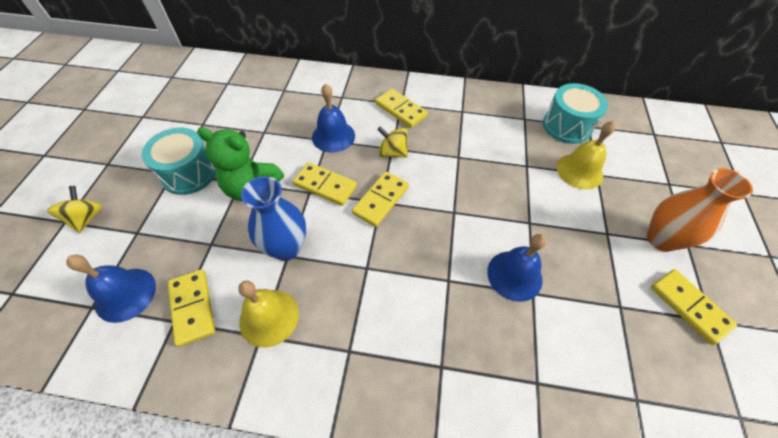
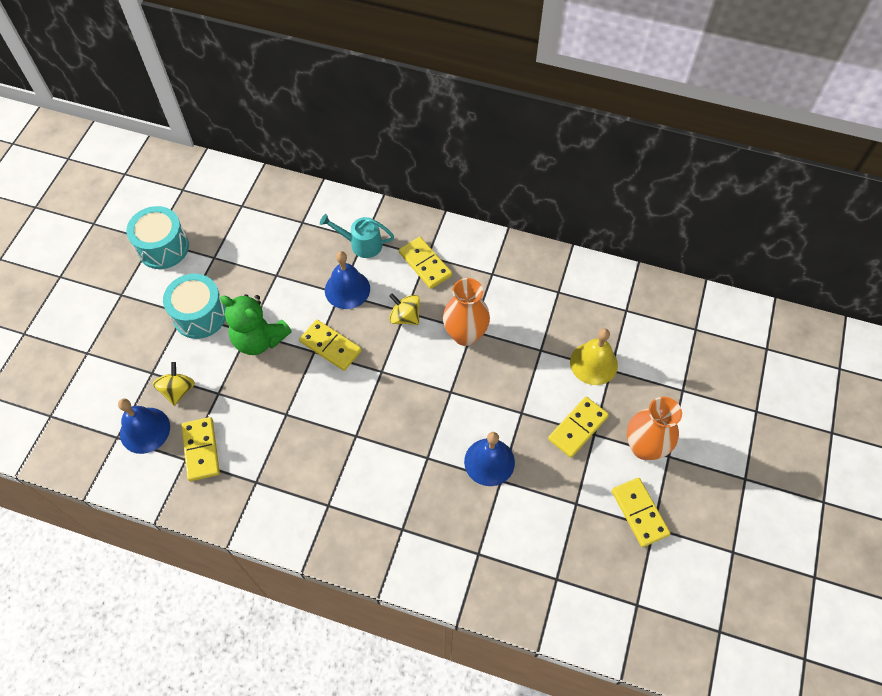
camera: 10 degrees right, 5 degrees up
(87, 218) = (107, 352): yellow spinning top -> yellow spinning top (178, 390)
(269, 317) = (265, 467): yellow bell -> none
(286, 248) = (286, 406): blue vase -> none
(340, 101) = (361, 244): none -> turquoise watering can
(381, 200) = (382, 369): yellow domino -> yellow domino (578, 428)
(453, 161) = (465, 334): none -> orange vase
(566, 126) = (601, 307): turquoise drum -> turquoise drum (163, 247)

